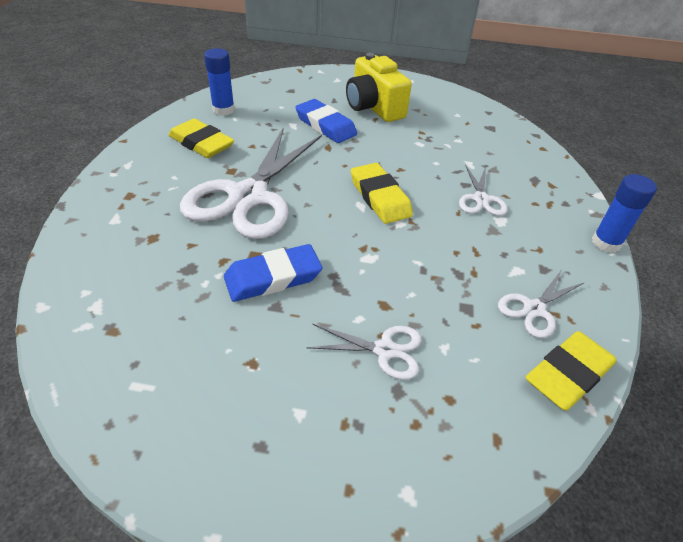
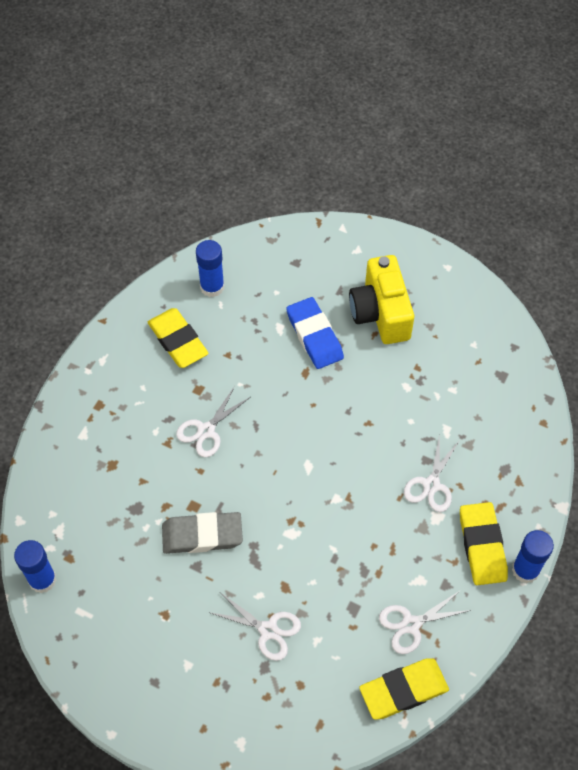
camera: 20 degrees right, 15 degrees up
(78, 361) = (42, 579): none -> blue glue stick
(249, 196) = (206, 430): white scissors -> white scissors, size x0.46
(273, 277) = (202, 535): blue eraser -> grey eraser
(380, 197) = (331, 460): yellow eraser -> yellow eraser (482, 546)

